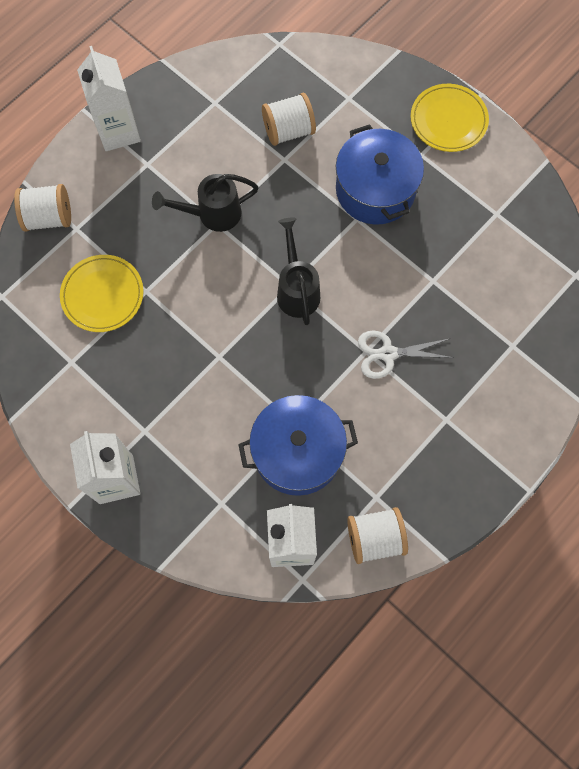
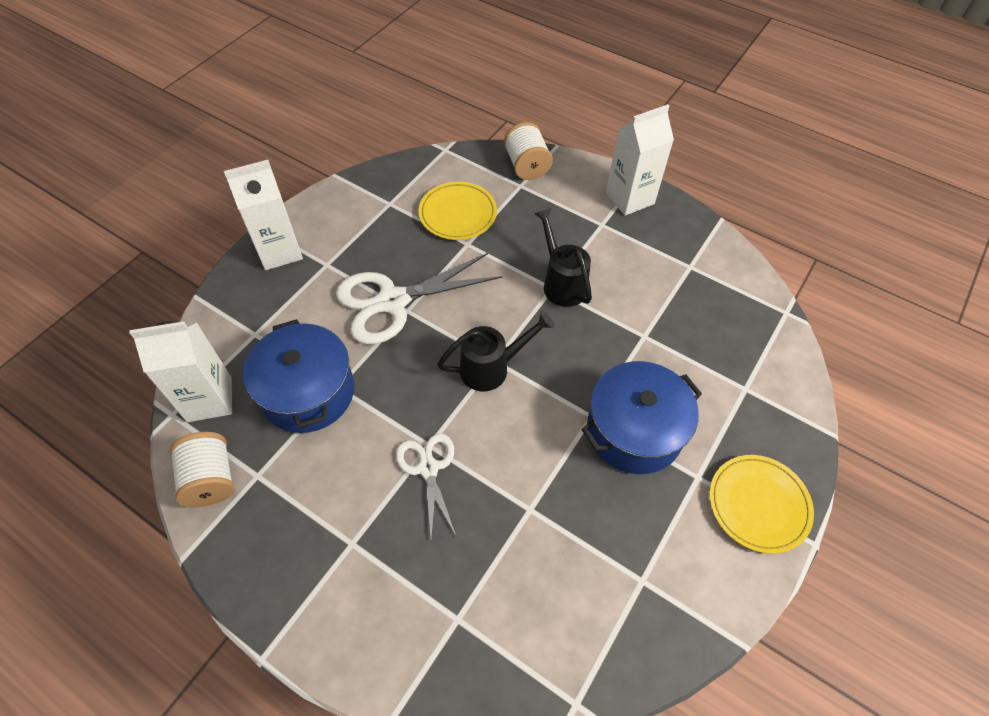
camera: 80 degrees right, 15 degrees down
(206, 368) = (393, 302): none -> white scissors
(288, 131) = (680, 335): white spool -> none

